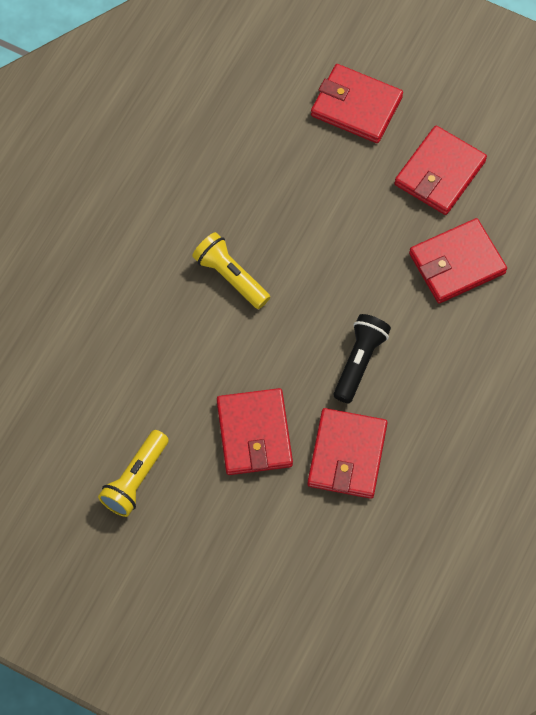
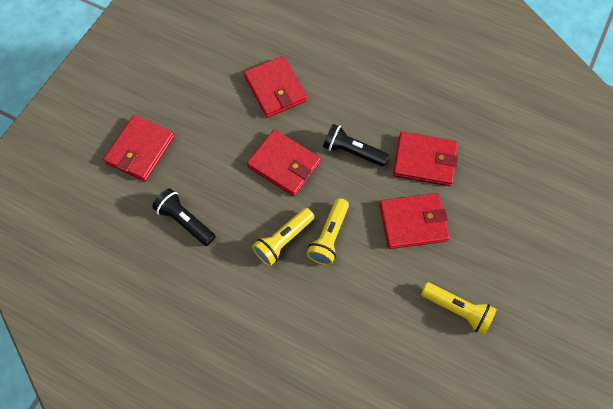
camera: 90 degrees left, 0 degrees up
(234, 330) = (329, 237): none -> yellow flashlight
(257, 164) = (185, 221): none -> black flashlight
(440, 173) = (203, 97): red wallet -> red wallet (284, 164)

